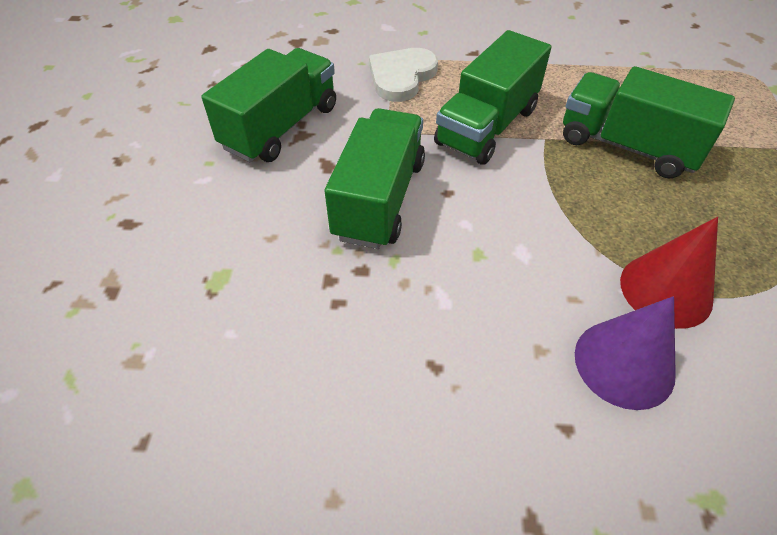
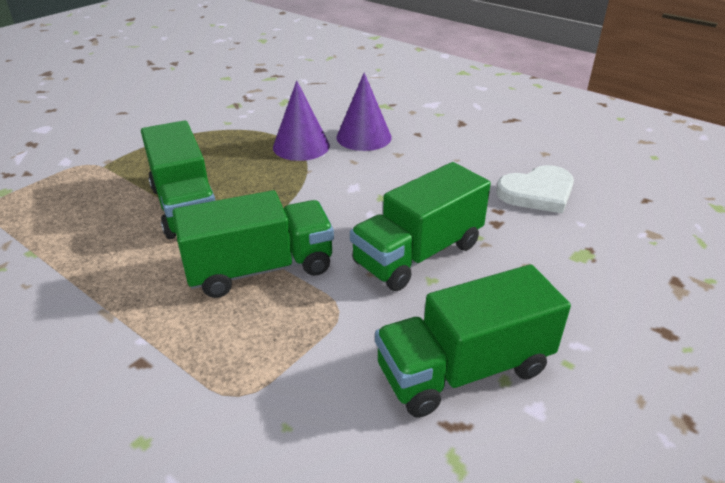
camera: 145 degrees left, 15 degrees down
(401, 77) = (265, 370): white heart -> white heart (537, 193)
(666, 290) = (301, 146): red cone -> purple cone

